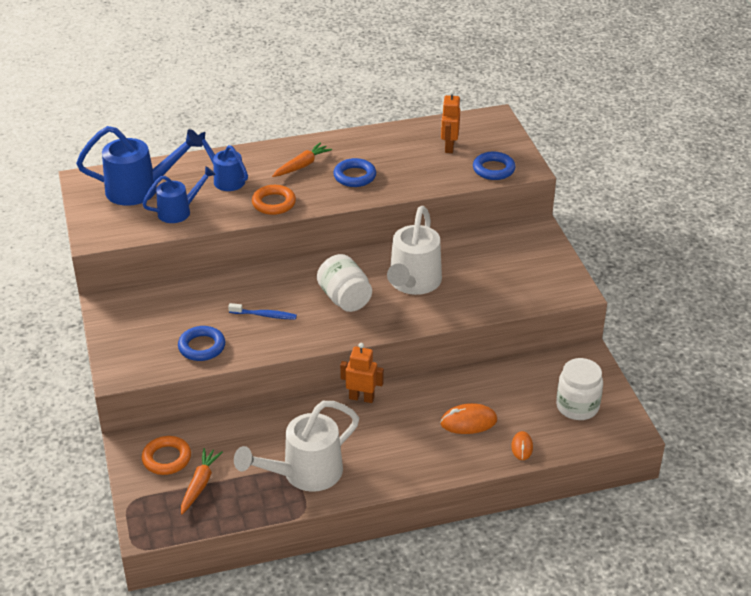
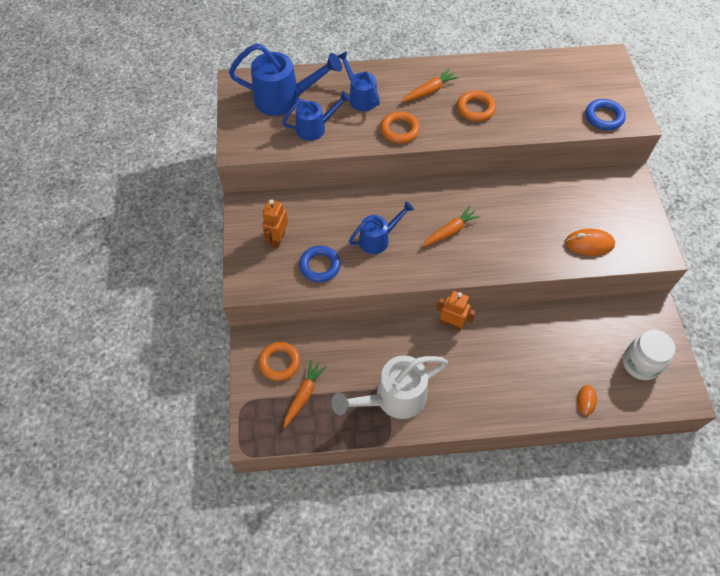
camera: 10 degrees right, 20 degrees up
(264, 315) = (378, 239): blue toothbrush -> blue watering can
(345, 299) = (450, 231): white jar -> orange carrot
(354, 176) = (475, 109): blue ring -> orange ring
(413, 283) = (512, 222): white watering can -> none
(449, 147) = (565, 86): orange robot -> orange robot (278, 239)
(468, 422) = (541, 365): orange mouse -> orange mouse (589, 244)

